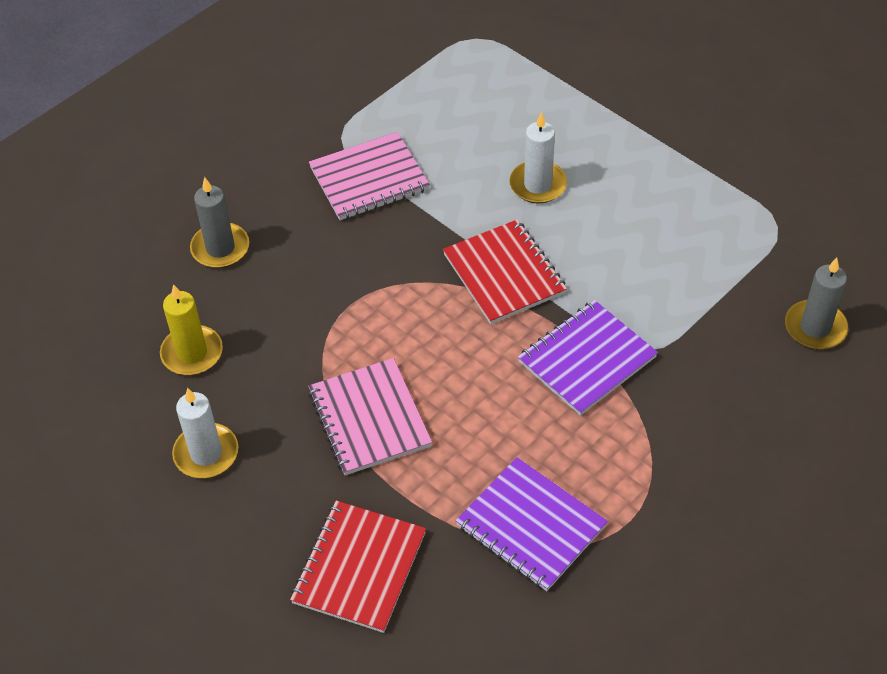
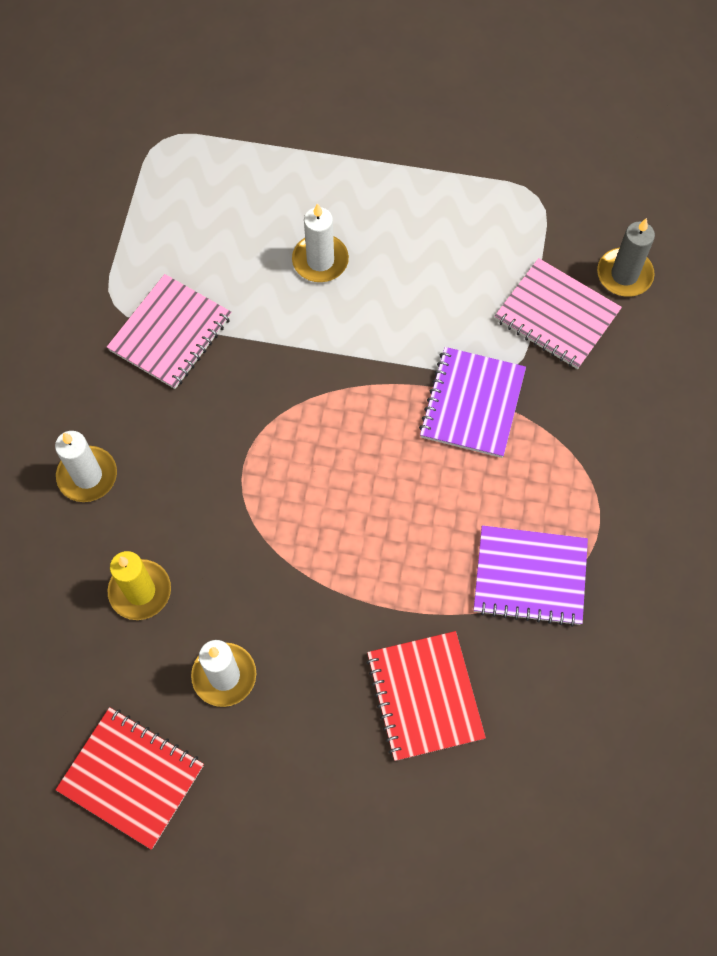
camera: 35 degrees left, 15 degrees up
(220, 248) = (87, 476): grey candle -> white candle
(369, 419) = (337, 561): pink notebook -> pink notebook (556, 316)
(504, 274) = (352, 362): red notebook -> red notebook (131, 777)

